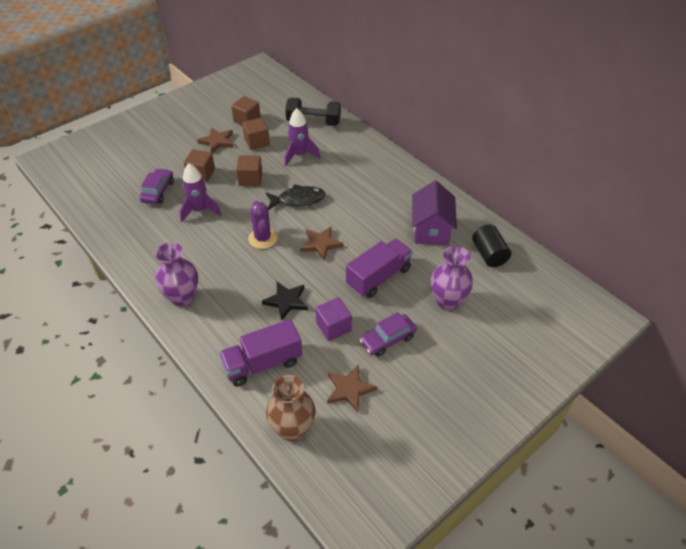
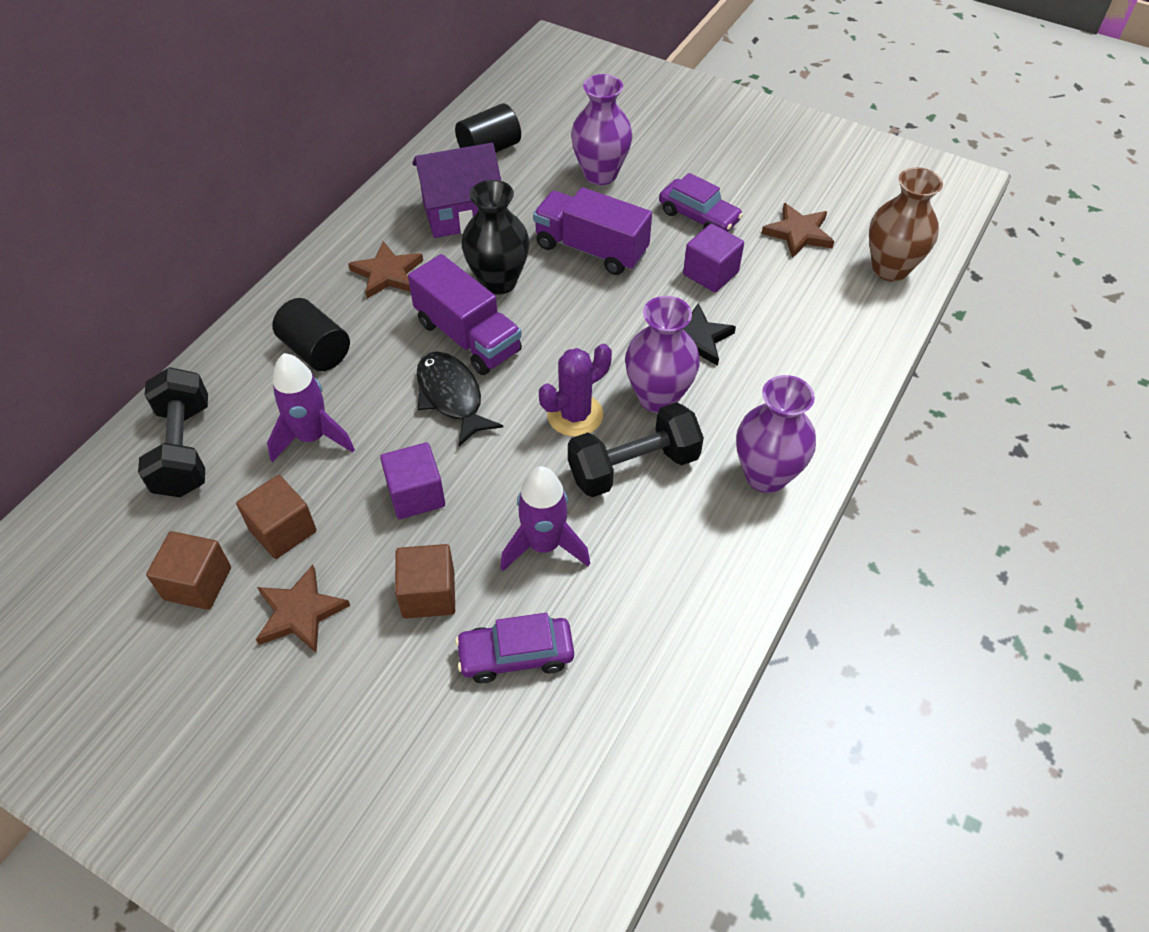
camera: 110 degrees left, 5 degrees up
(220, 250) = (633, 467): none -> black dumbbell
(250, 179) = (416, 495): brown cube -> purple cube
(255, 272) = (658, 397): none -> purple vase
(263, 363) = (819, 329): purple truck -> purple truck (468, 337)
(321, 244) = (552, 333): brown star -> brown star (387, 273)
(350, 163) = (316, 350): none -> black cylinder
(369, 232) = (498, 281): none -> black vase

